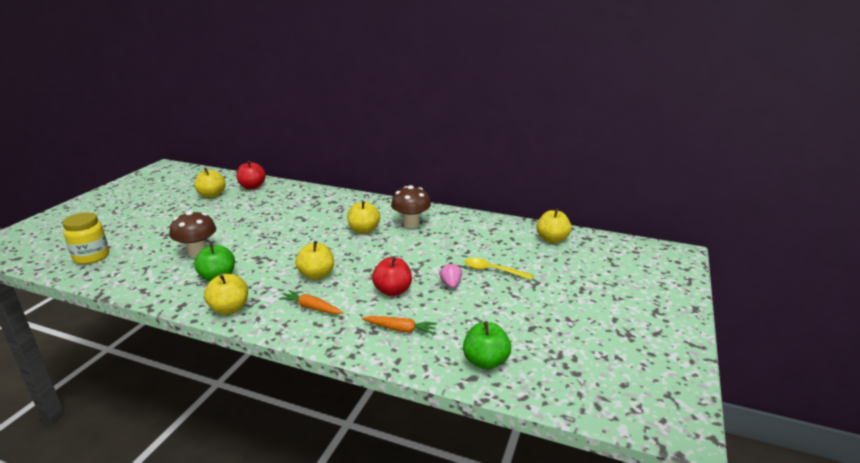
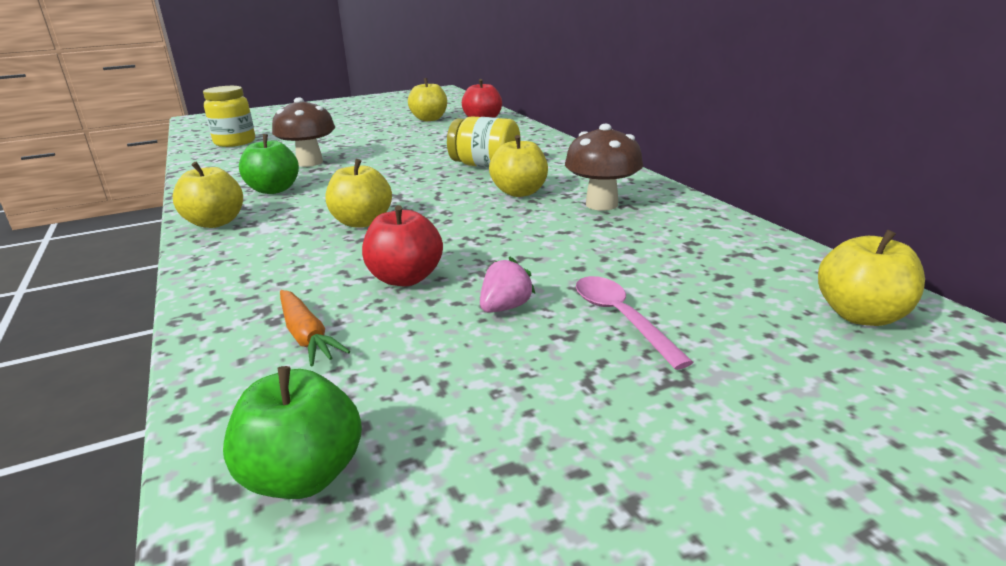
camera: 45 degrees right, 0 degrees up
(311, 308) = (279, 256): orange carrot -> none
(316, 220) = (485, 166): none -> yellow jar
(492, 271) = (620, 318): yellow spoon -> pink spoon

